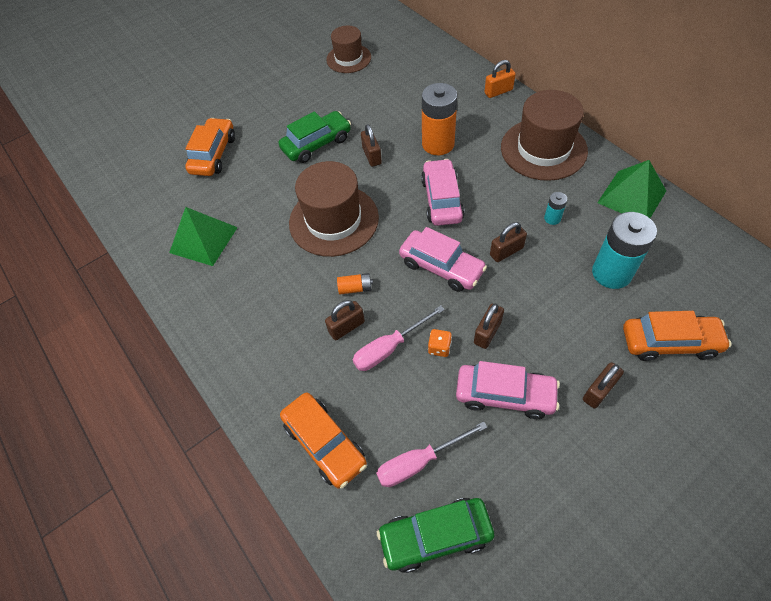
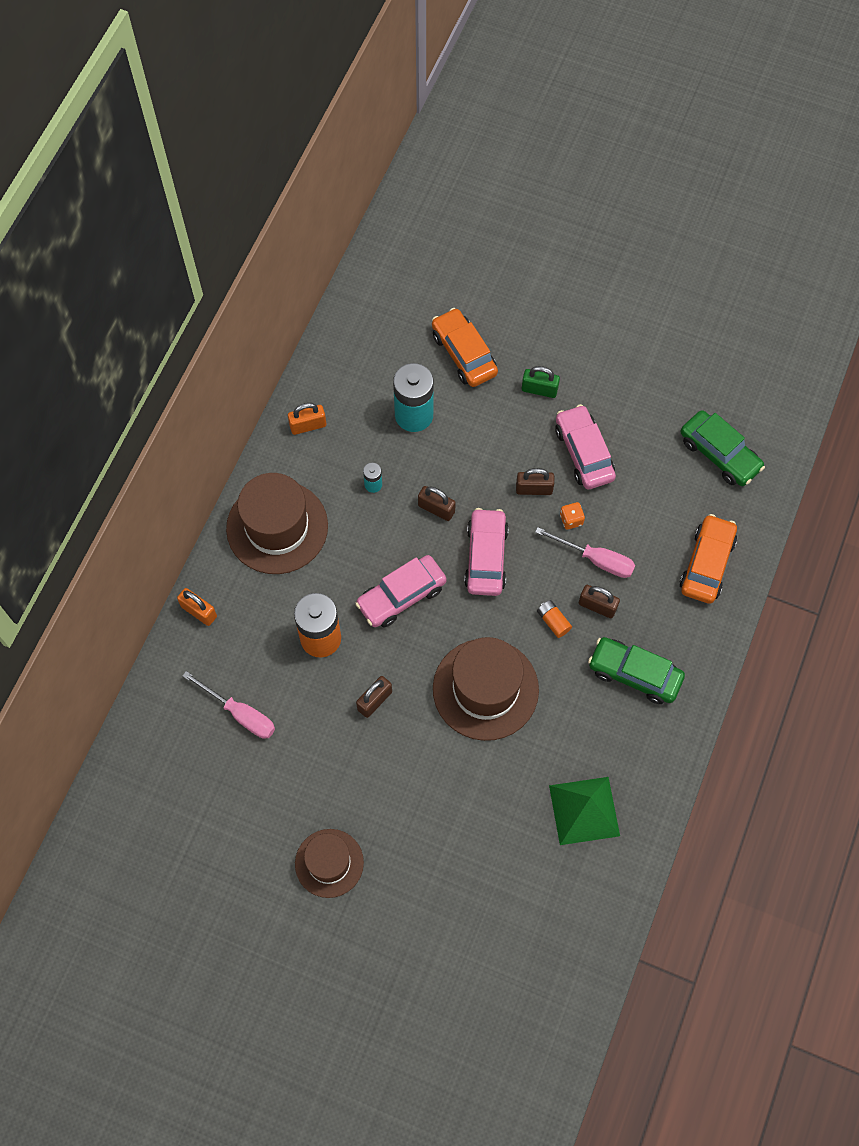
camera: 125 degrees left, 10 degrees up
(213, 154) = (464, 891): orange car -> none
(316, 144) = (386, 775): green car -> green car (634, 674)
(348, 58) = (211, 830): brown hat -> brown hat (329, 863)
(419, 462) = (675, 489): pink screwdriver -> pink screwdriver (240, 714)
(598, 391) = (539, 389): brown padlock -> green padlock
(632, 196) = (308, 425): green pyramid -> orange padlock

